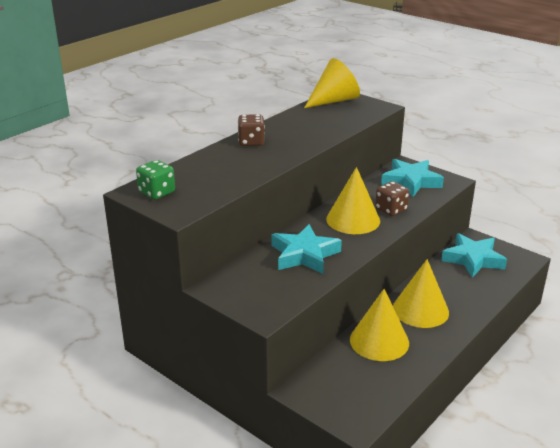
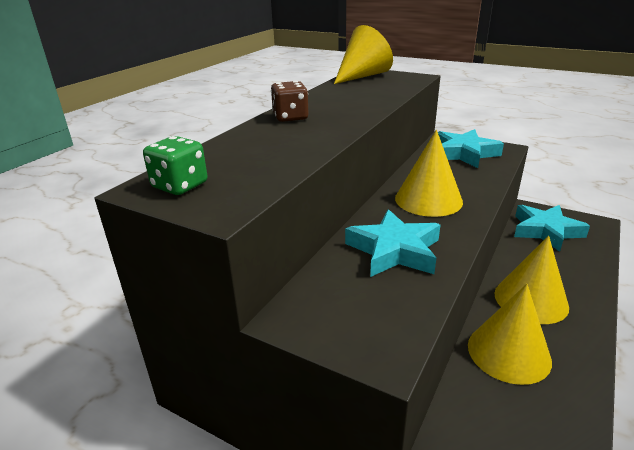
camera: 10 degrees left, 0 degrees up
(391, 210) = (464, 184): brown dice -> none

